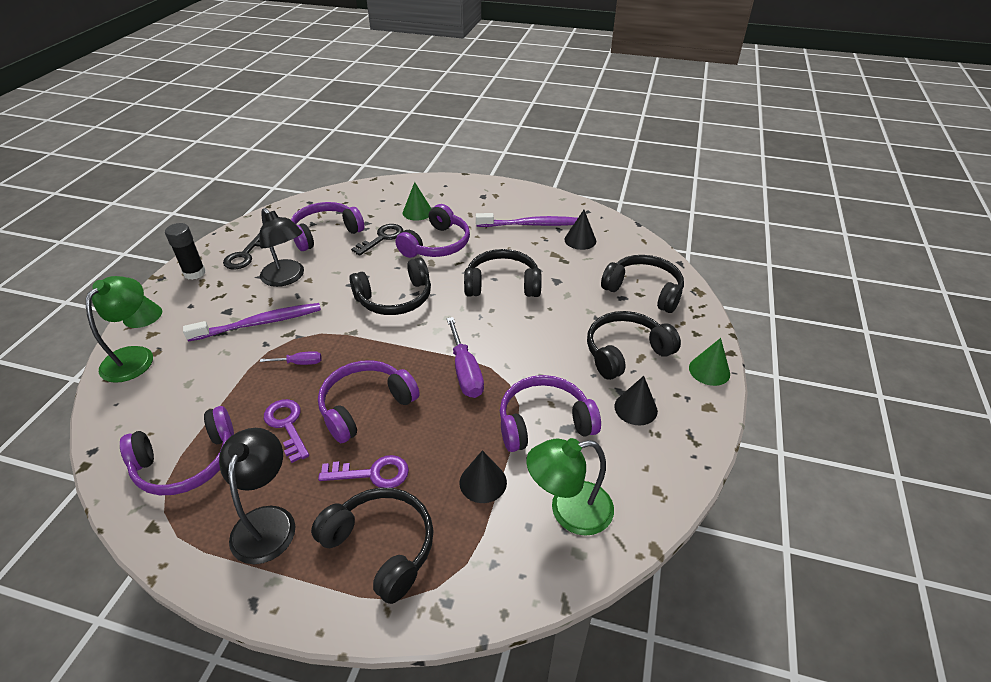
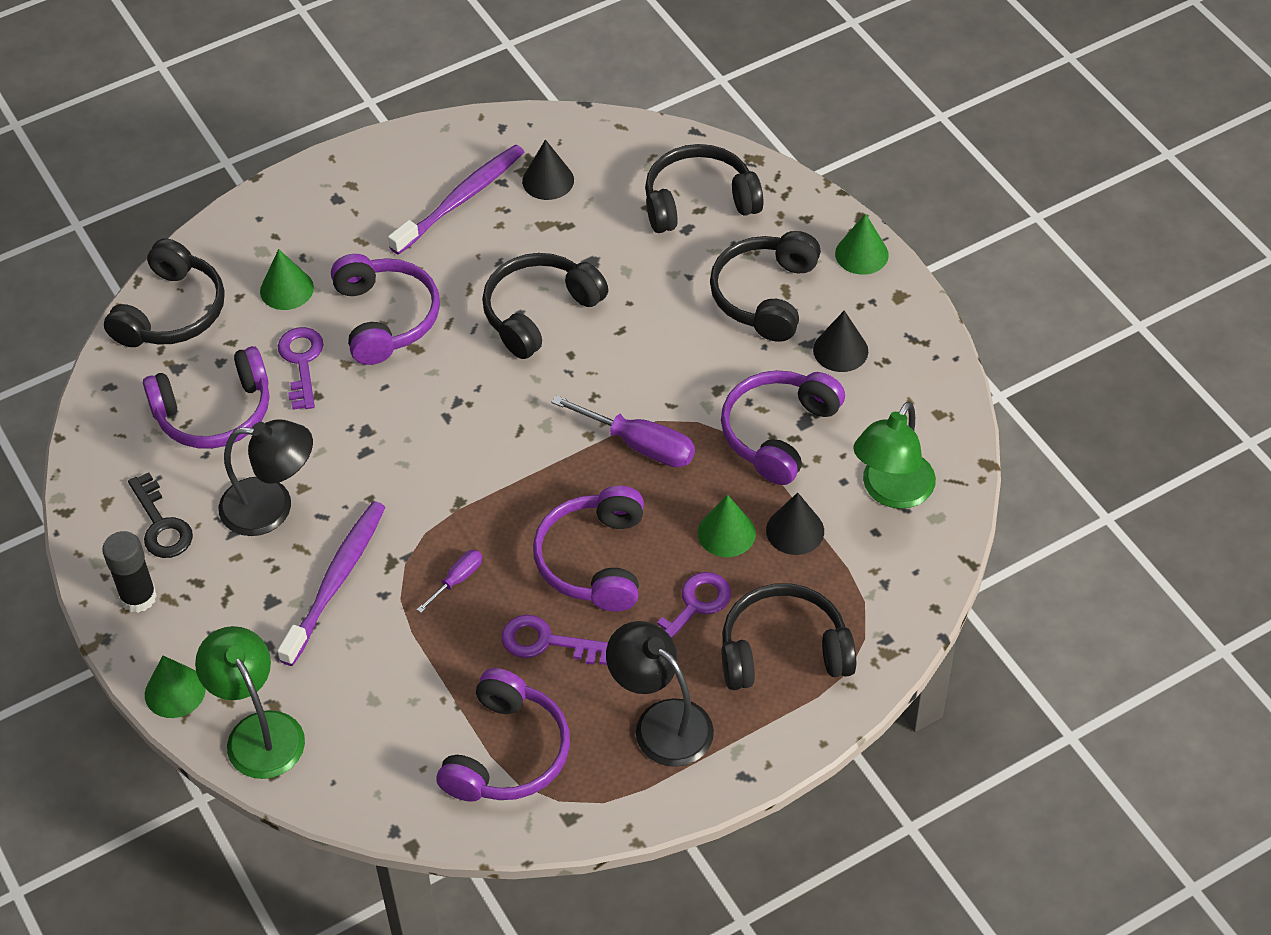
camera: 45 degrees left, 10 degrees up
(325, 233) = (215, 413): purple headphones -> purple headphones turned 120 degrees counterclockwise
(382, 238) = (301, 362): black key -> purple key
(395, 298) = (444, 427): black headphones -> black headphones (172, 312)
(445, 450) = (726, 533): none -> green cone

